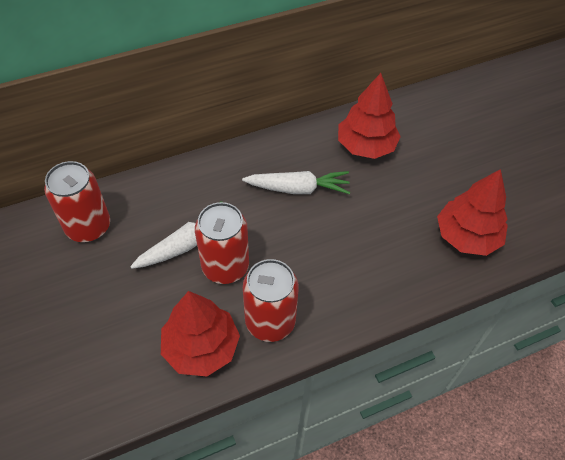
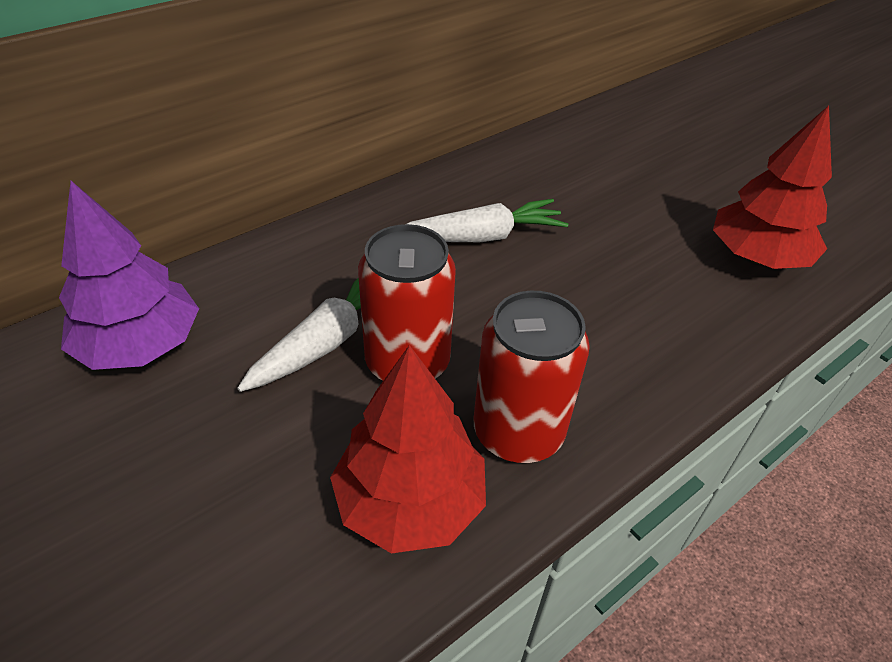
camera: 15 degrees left, 10 degrees down
(88, 227) = (140, 345): red can -> purple tree
(366, 146) = (558, 172): red tree -> none

